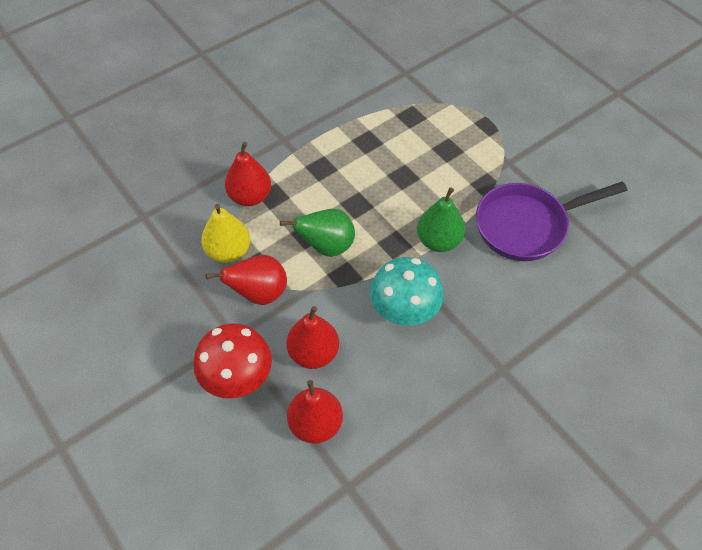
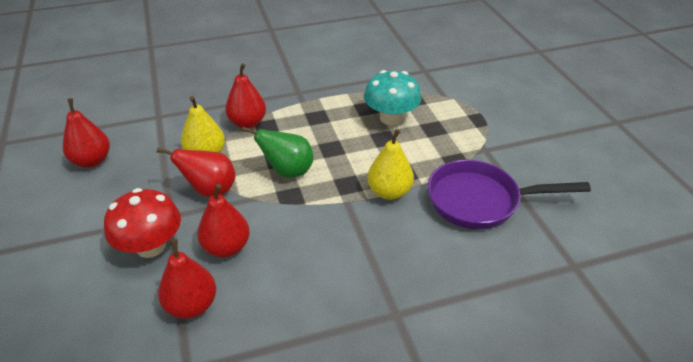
camera: 20 degrees right, 15 degrees down
(106, 296) = (92, 161): none -> red pear
(404, 309) = (328, 236): turquoise mushroom -> turquoise mushroom (391, 118)
(439, 241) = (389, 192): green pear -> yellow pear

